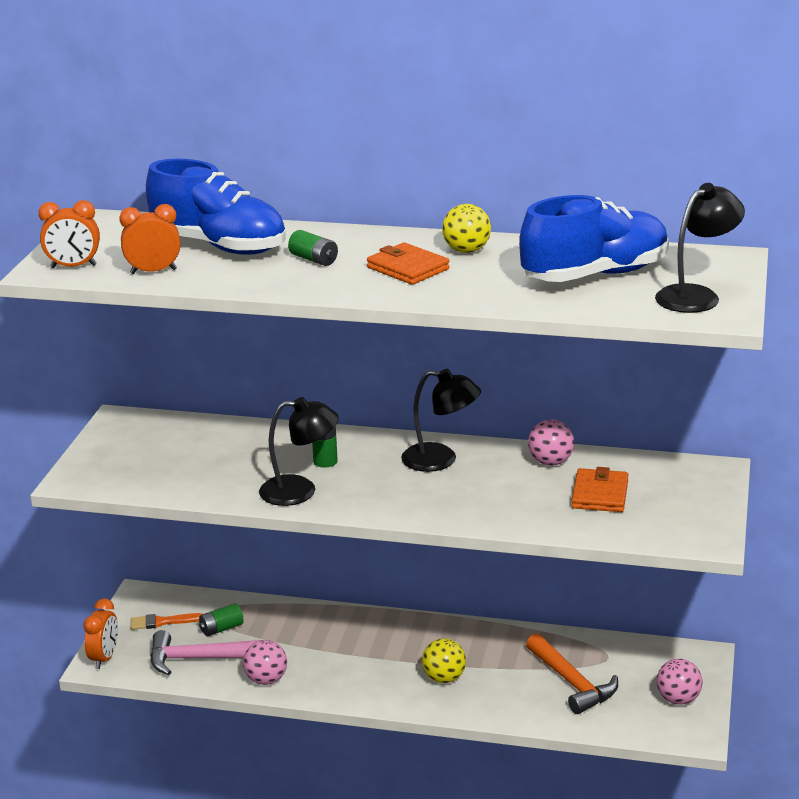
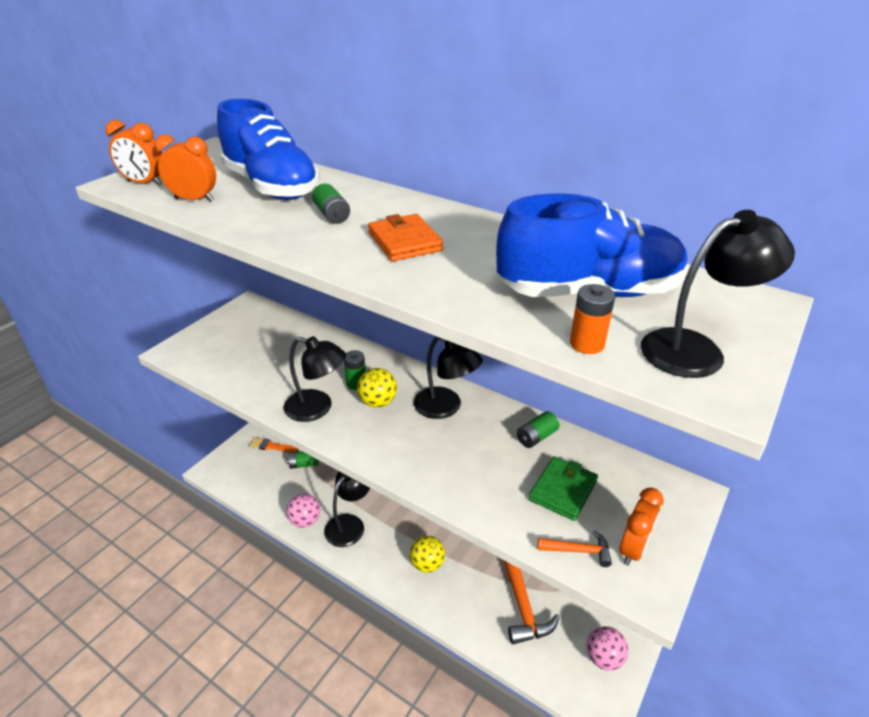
camera: 20 degrees right, 10 degrees up
(104, 658) = (219, 465): orange clock -> orange clock (633, 549)
(197, 659) = (273, 486): pink hammer -> none
(325, 668) = (349, 524): none -> black lamp
(466, 251) = (476, 233): yellow ball -> yellow ball (378, 402)
(550, 462) = (536, 437): pink ball -> green battery
(600, 494) = (563, 490): orange wallet -> green wallet
(616, 307) = (587, 344): none -> orange battery
(637, 530) = (578, 551): none -> orange hammer

